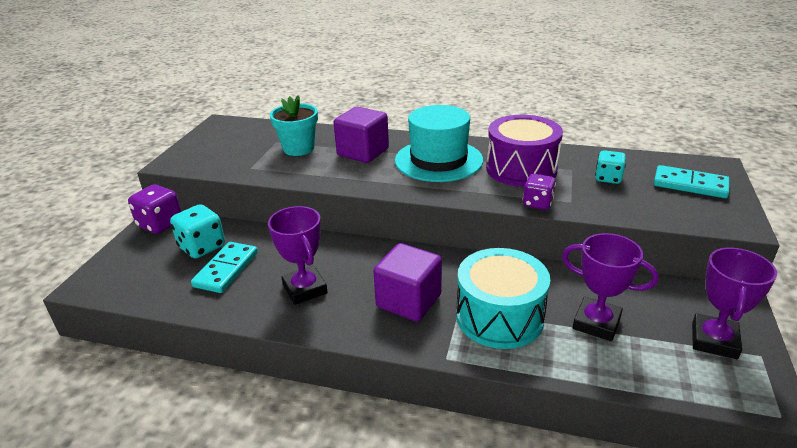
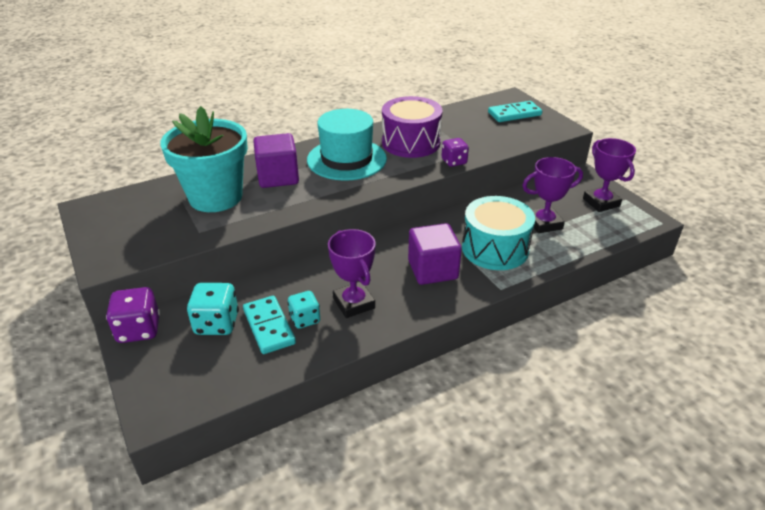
camera: 45 degrees left, 5 degrees up
(298, 148) = (215, 197): turquoise flower pot -> turquoise flower pot, size x1.64
(305, 289) = (354, 303): purple trophy -> purple trophy turned 45 degrees clockwise
(608, 178) = (468, 128): turquoise dice -> turquoise dice (305, 319)

